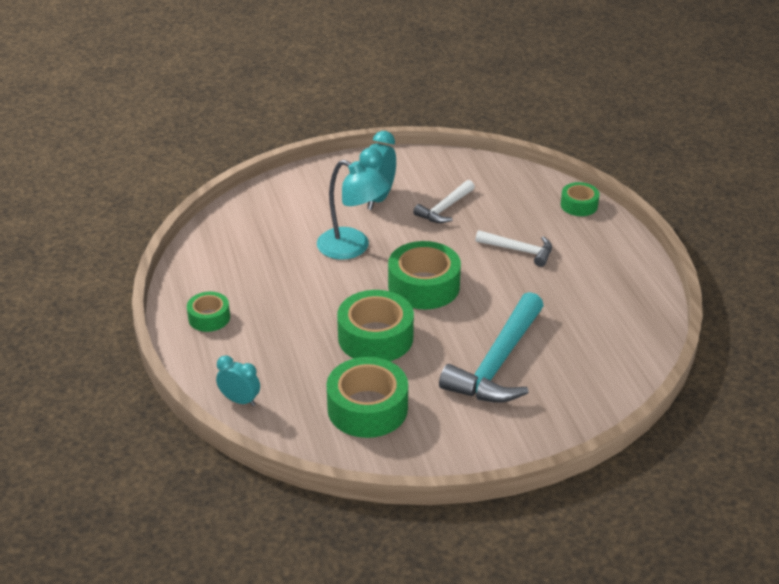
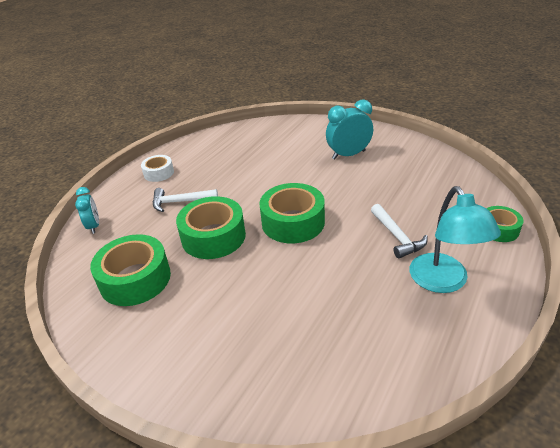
camera: 50 degrees right, 0 degrees up
(209, 318) = (159, 173): green tape -> white tape
(352, 248) = (288, 175): turquoise lamp -> turquoise lamp (443, 282)
(445, 208) = (384, 181): white hammer -> white hammer (180, 202)
(498, 363) = (256, 309): turquoise hammer -> none

